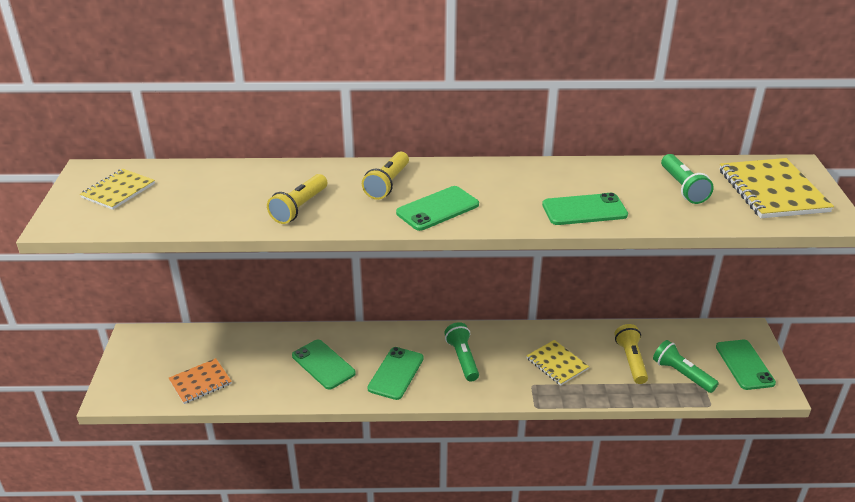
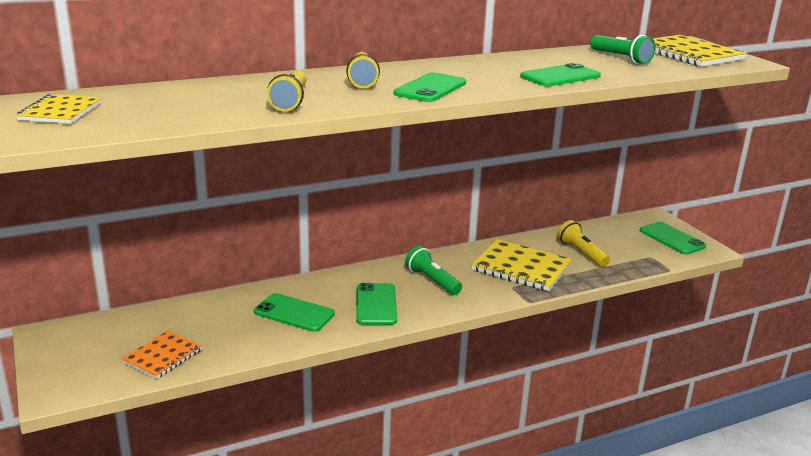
camera: 25 degrees left, 10 degrees down
(557, 364) = (521, 267): yellow notebook -> yellow notebook, size x1.64
(682, 374) = (630, 254): green flashlight -> none

